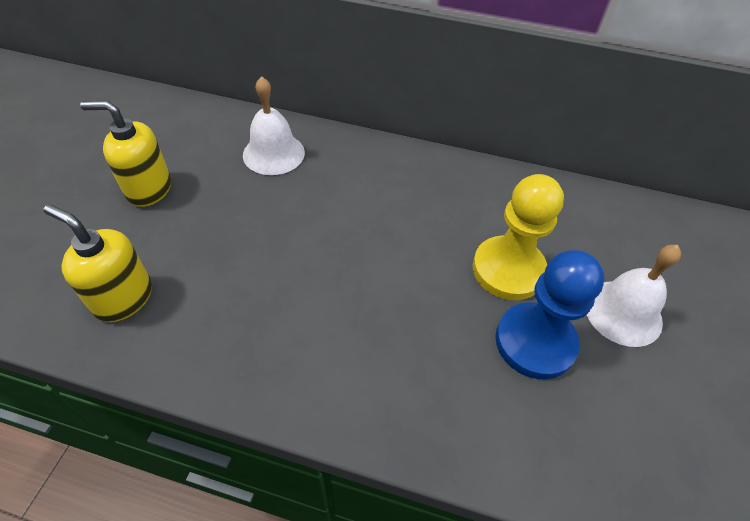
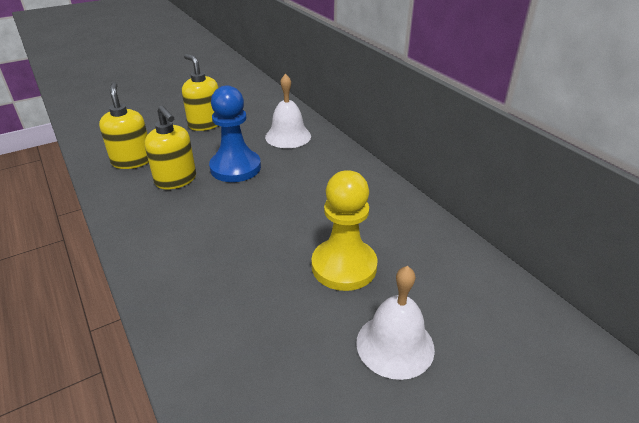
camera: 45 degrees right, 15 degrees down
(222, 287) = (176, 180): none -> yellow soap dispenser
(535, 342) = (300, 314): blue pawn -> blue pawn (235, 168)

